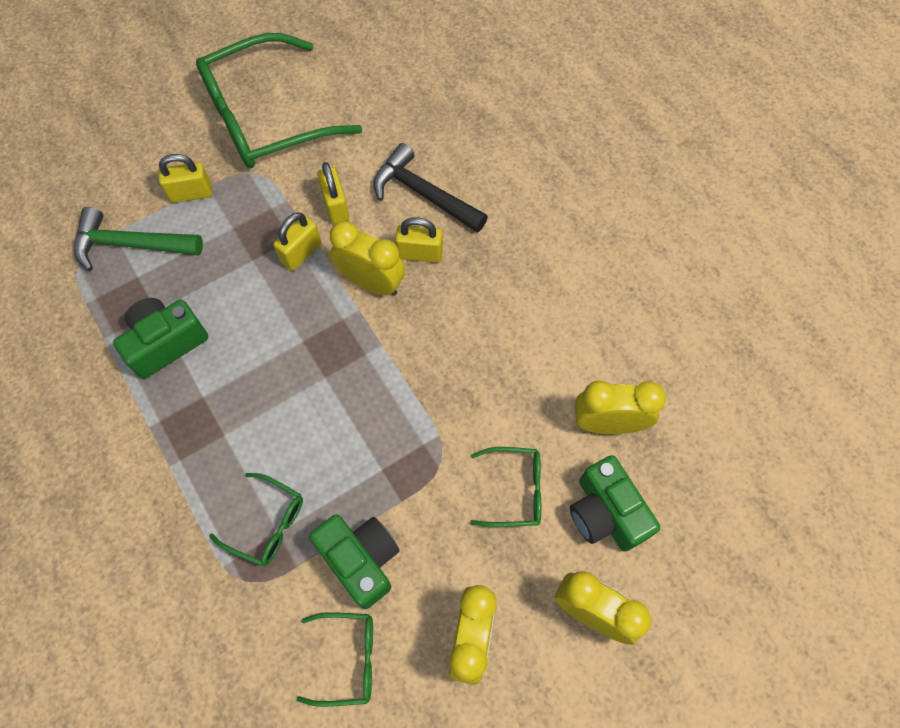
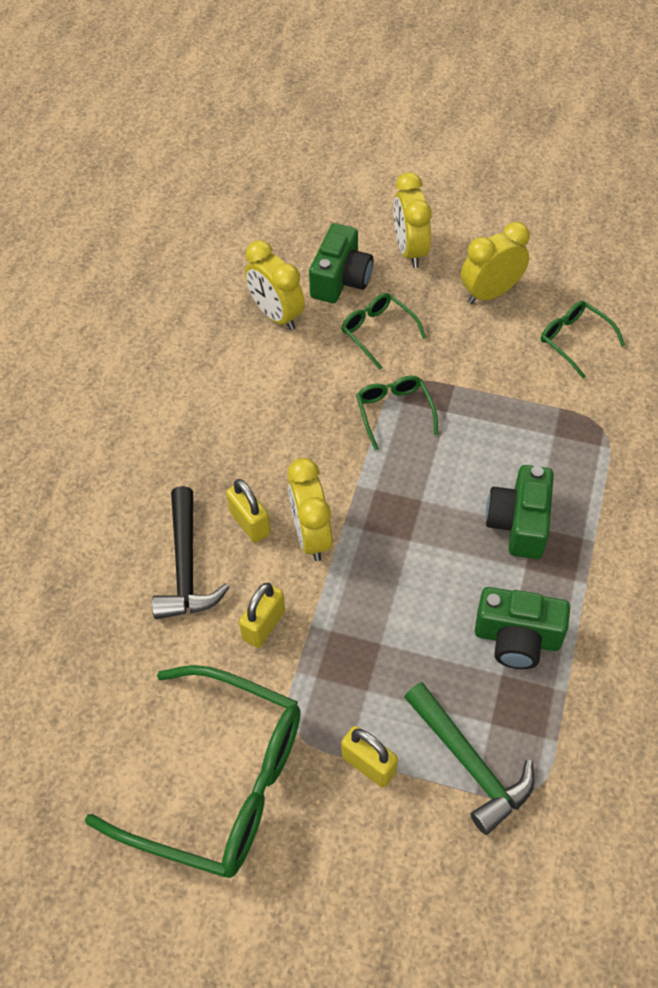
camera: 130 degrees left, 10 degrees down
(267, 524) = (556, 446): green glasses -> green glasses (394, 412)
(301, 253) = (336, 611): yellow padlock -> none
(361, 559) = (514, 378): green camera -> green camera (519, 523)

